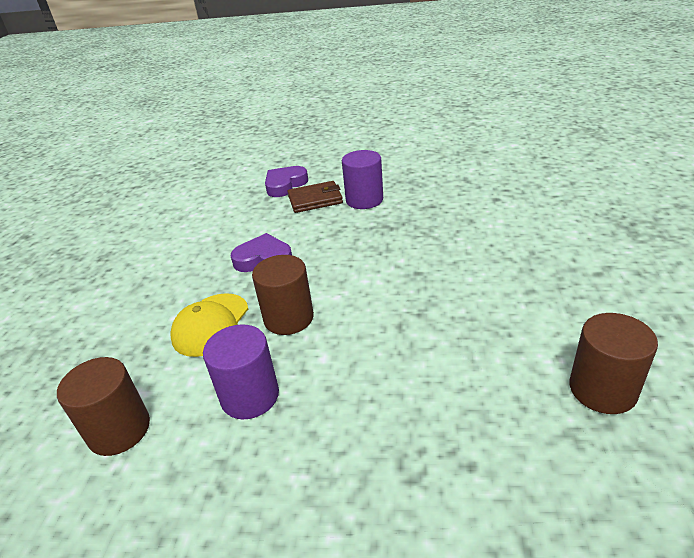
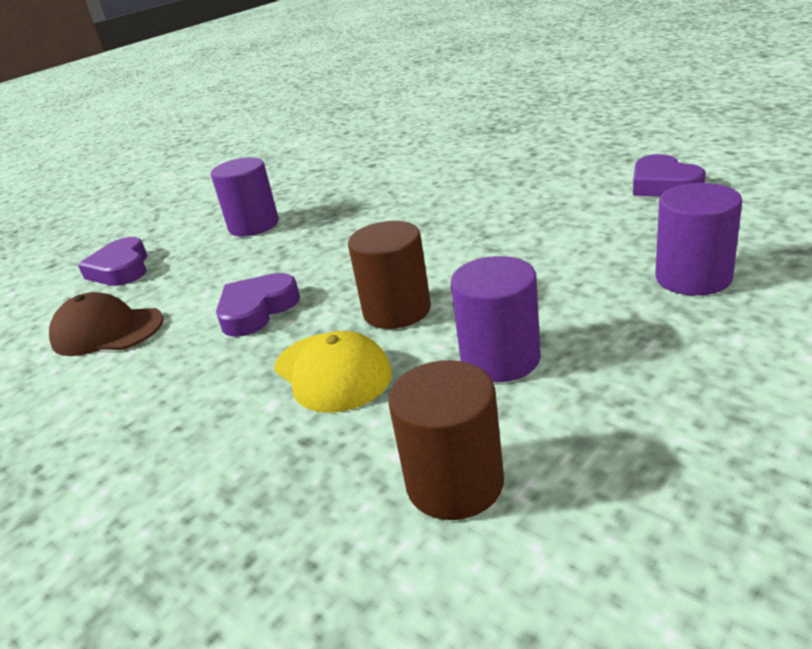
camera: 55 degrees left, 5 degrees down
(221, 220) = (107, 331): none -> brown cap
(315, 200) = (195, 254): brown wallet -> none
(419, 474) = (693, 278): none -> purple cylinder
(602, 389) = (663, 185): brown cylinder -> purple heart

